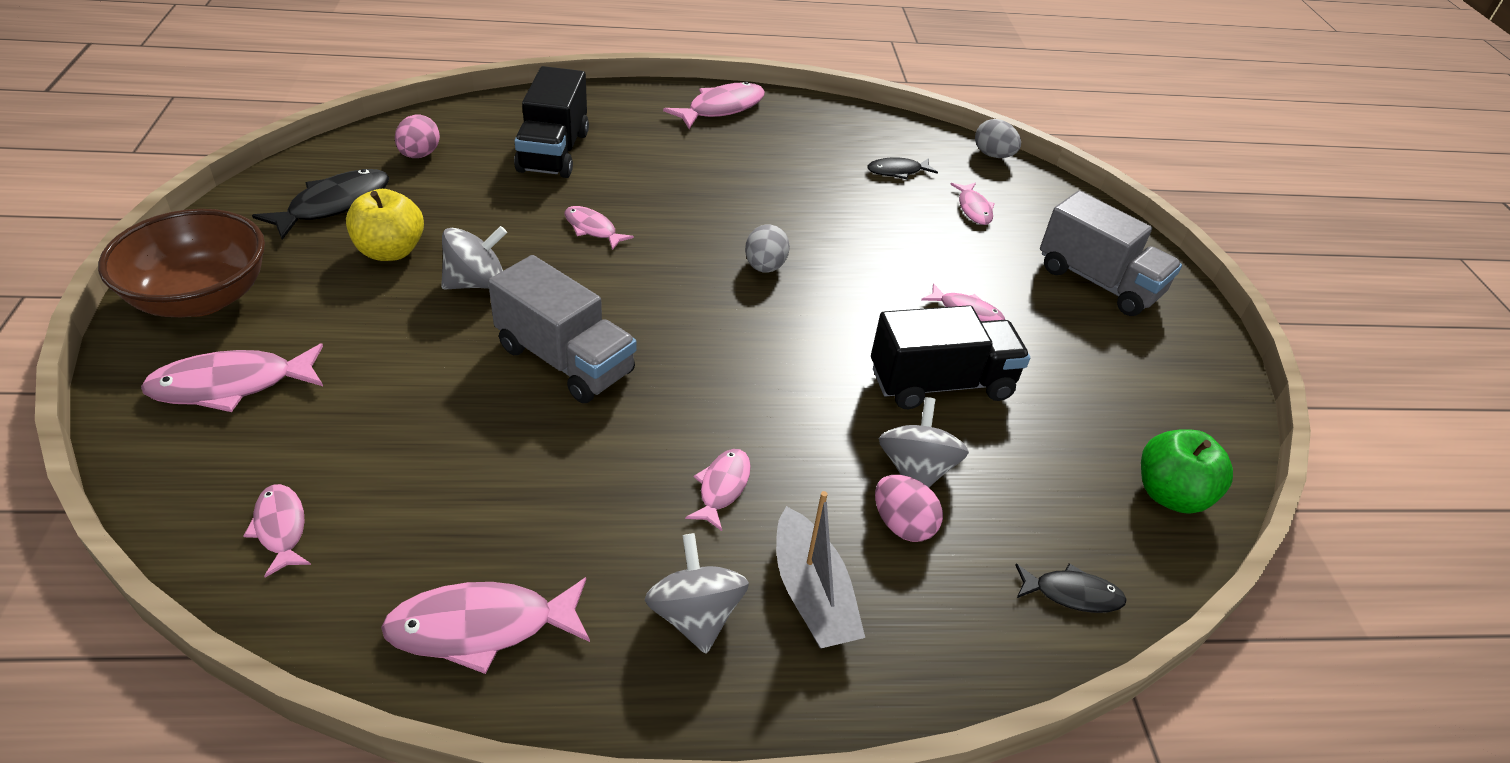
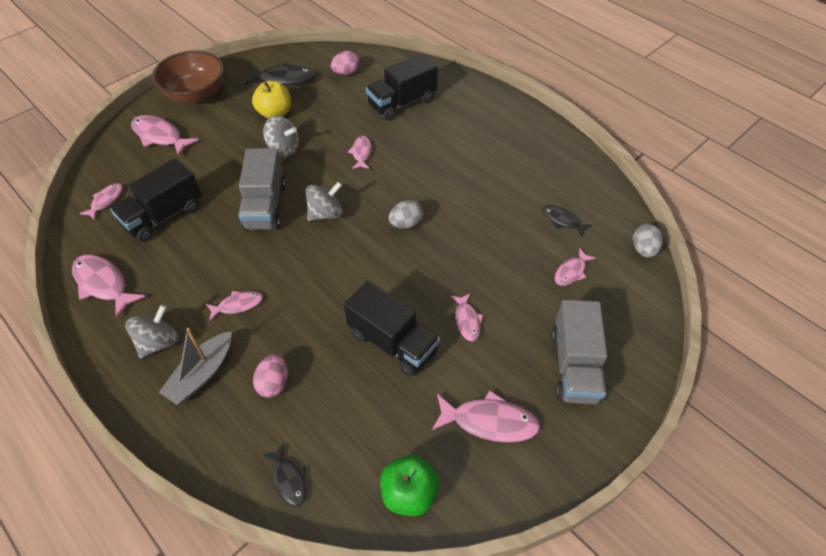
camera: 55 degrees right, 10 degrees up
(427, 474) = (163, 216): none -> black truck
(721, 108) = (520, 124): pink fish -> pink fish (489, 421)
(916, 470) = (316, 368): grey spinning top -> grey spinning top (326, 214)

